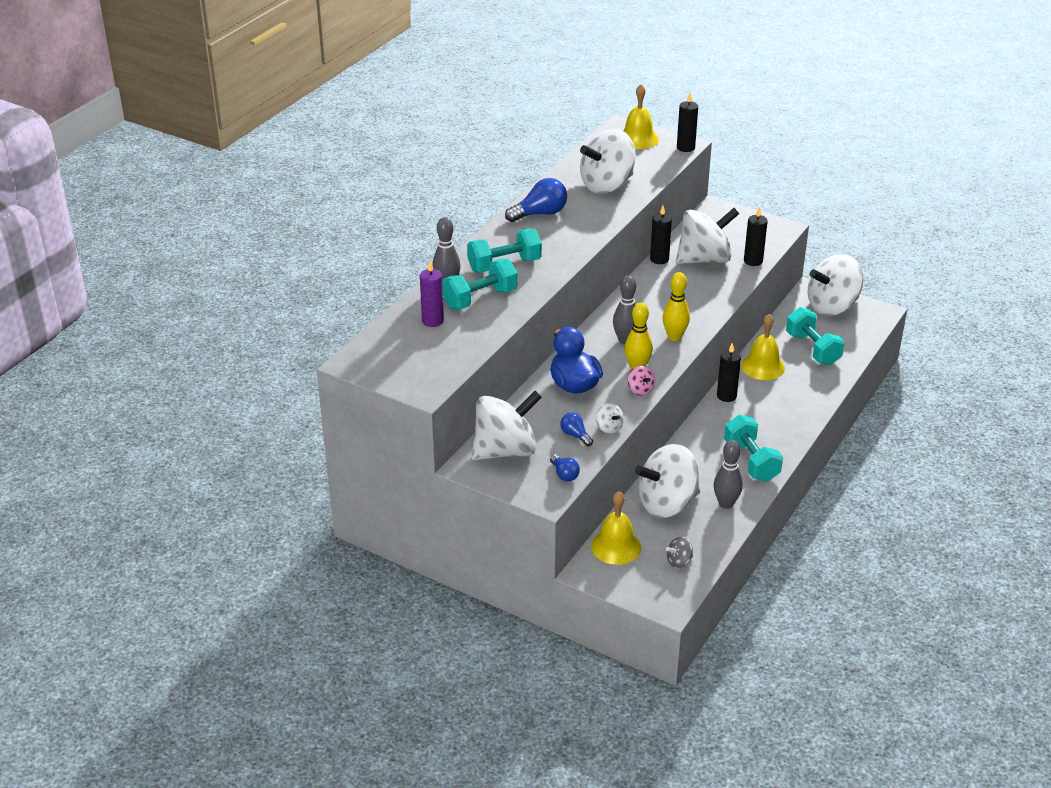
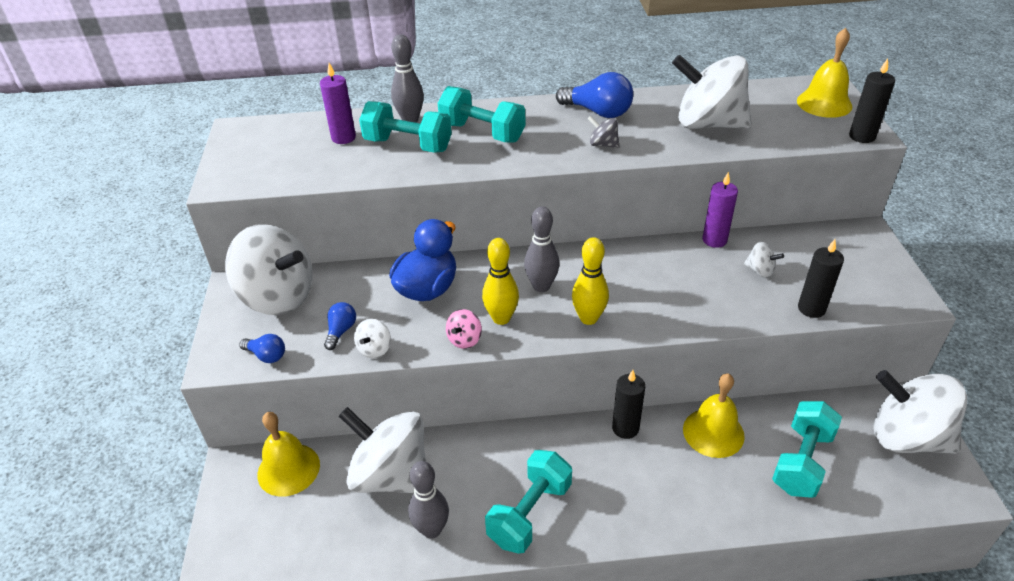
camera: 55 degrees right, 5 degrees up
(564, 474) = (266, 356): blue light bulb -> blue light bulb turned 90 degrees counterclockwise
(659, 259) = (714, 240): black candle -> purple candle
(679, 561) = (297, 539): grey spinning top -> grey spinning top (603, 144)
(704, 259) = (760, 270): white spinning top -> white spinning top, size x0.41

